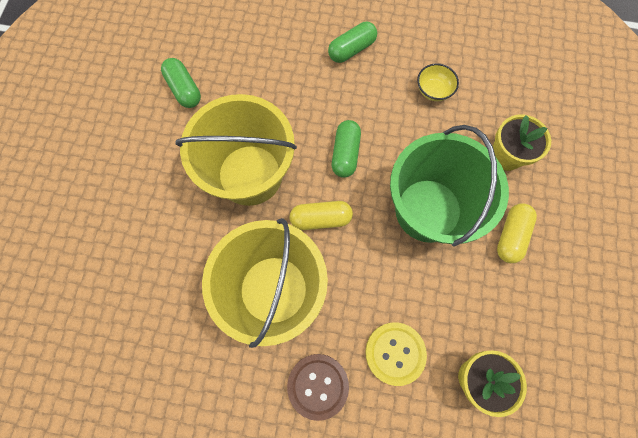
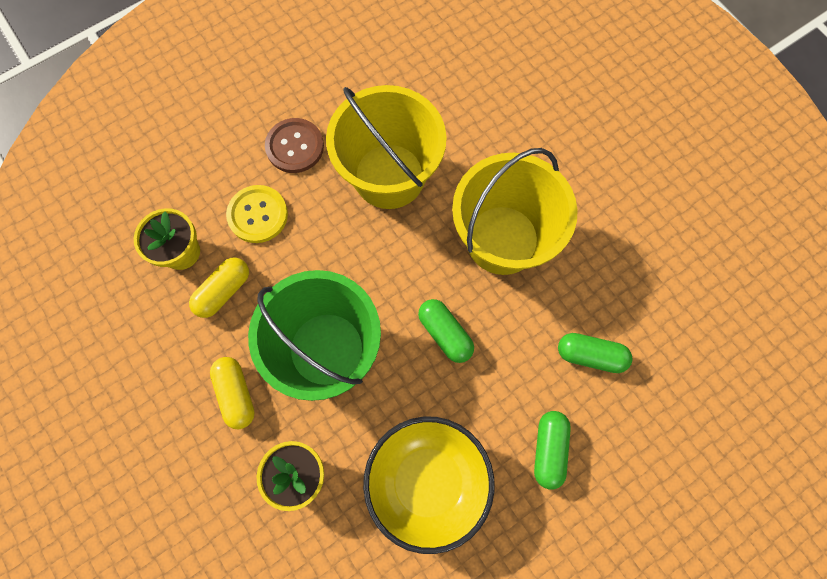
camera: 135 degrees right, 0 degrees up
(184, 89) = (642, 257): green capsule -> green capsule (590, 355)
(321, 219) = (408, 259): yellow capsule -> yellow capsule (223, 291)
(433, 91) = (427, 481): yellow bowl -> yellow bowl, size x2.25

